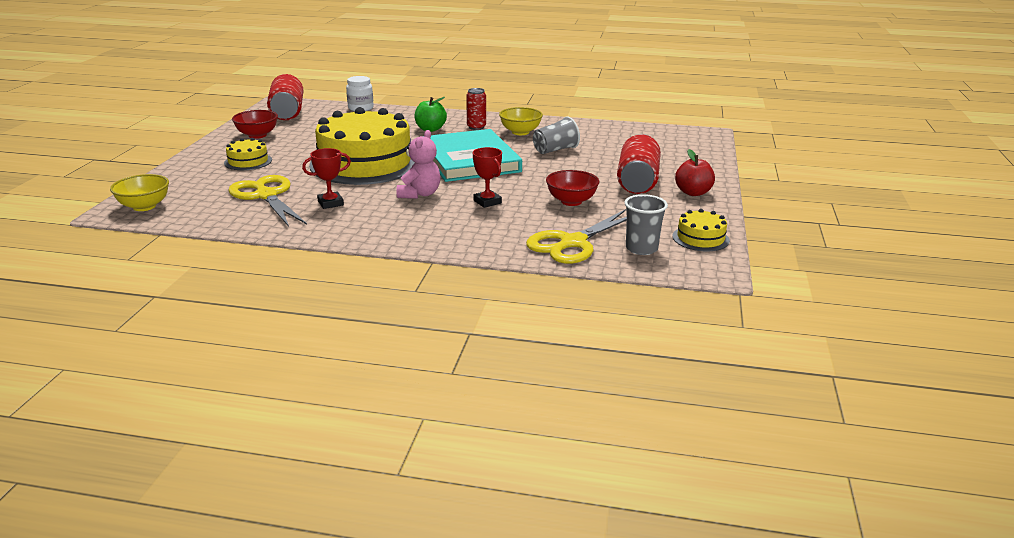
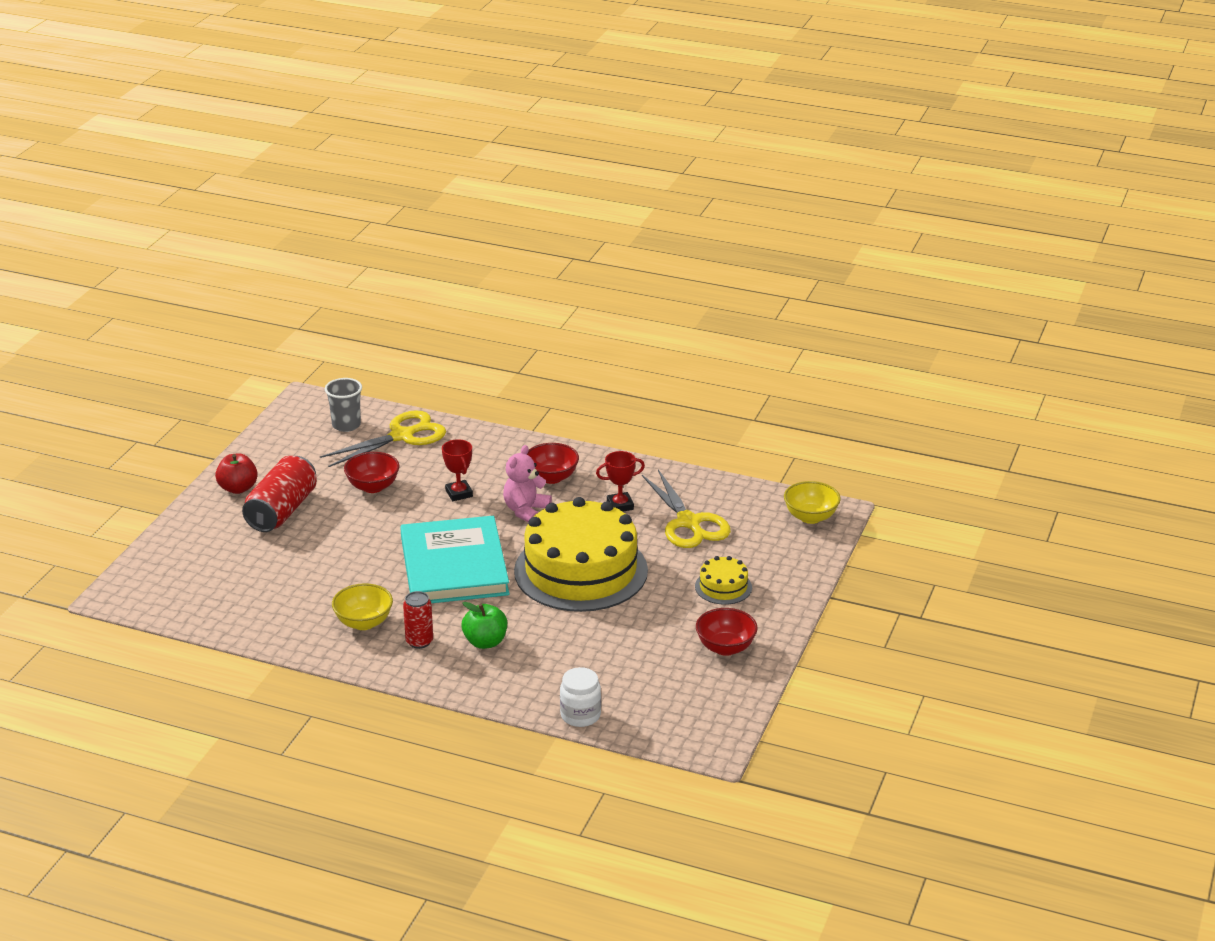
camera: 170 degrees left, 5 degrees up
(287, 112) = (694, 714): red can -> none
(400, 219) = (551, 477): none -> red bowl
(555, 150) = (340, 577): grey cup -> none
(700, 238) = (285, 431): yellow cake -> none

